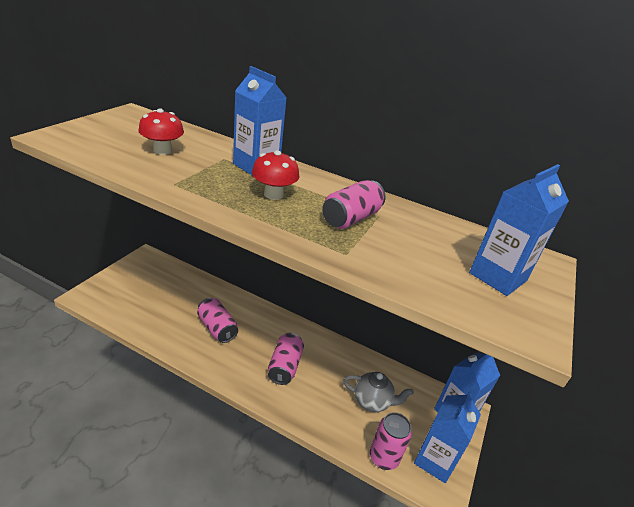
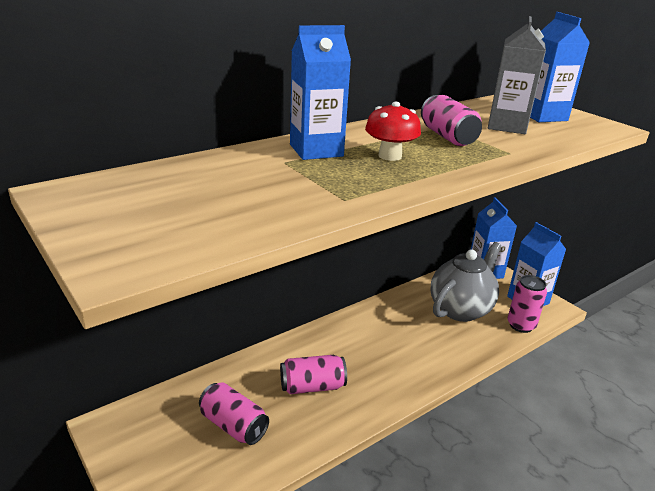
camera: 60 degrees left, 5 degrees down
(162, 150) = (237, 191): red mushroom -> none
(284, 366) = (397, 349): pink can -> pink can (233, 425)
(372, 402) = (460, 309): grey teapot -> grey teapot, size x1.66
(426, 251) = (507, 126): none -> grey carton

